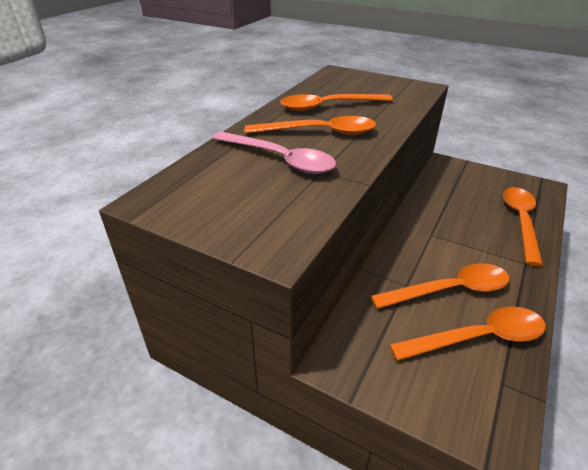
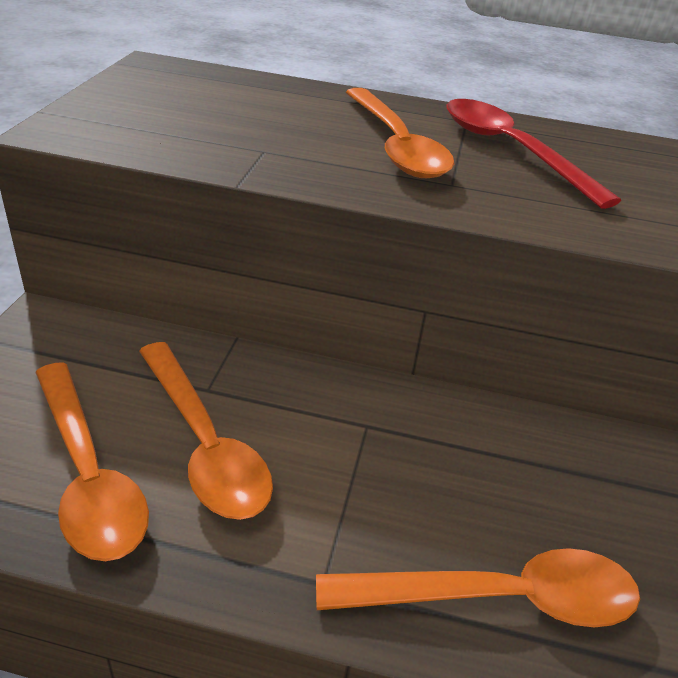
camera: 70 degrees right, 0 degrees up
(280, 159) = (285, 122): pink spoon -> none
(328, 106) = (510, 151): orange spoon -> red spoon

